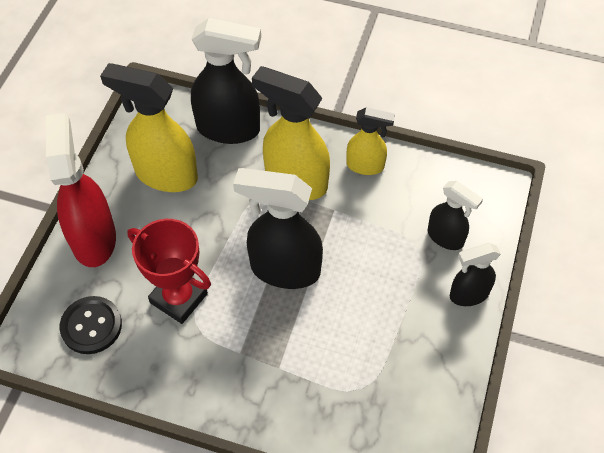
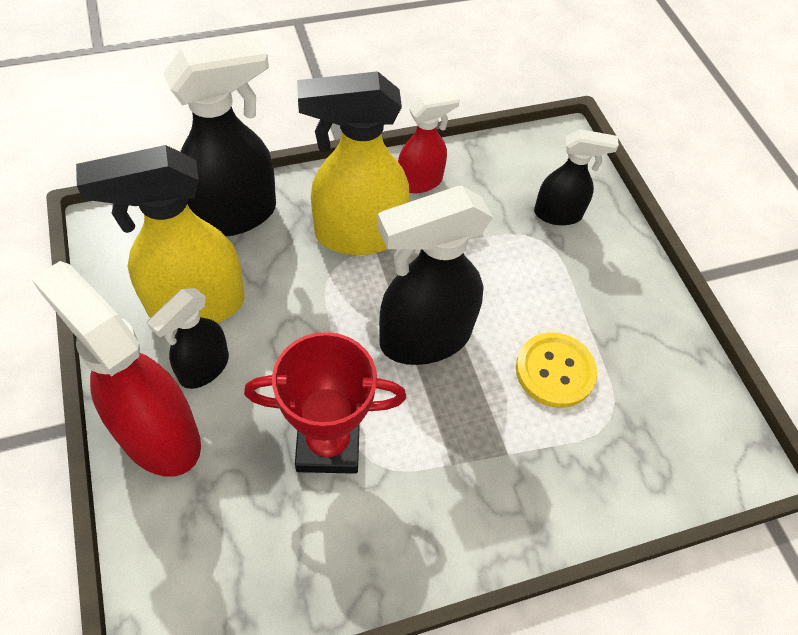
camera: 40 degrees left, 0 degrees up
(91, 326) = (241, 549): black button -> none
(351, 337) = (555, 371): none -> yellow button
(365, 166) = (420, 181): yellow spray bottle -> red spray bottle
(468, 294) = (626, 259): black spray bottle -> black spray bottle (203, 368)

